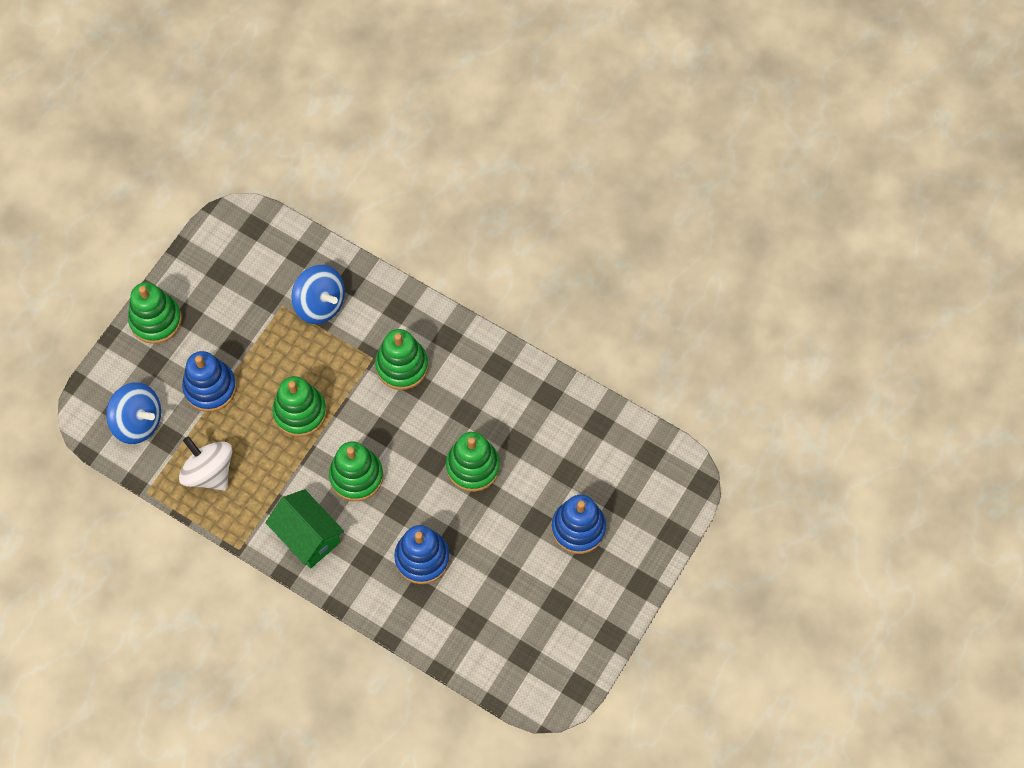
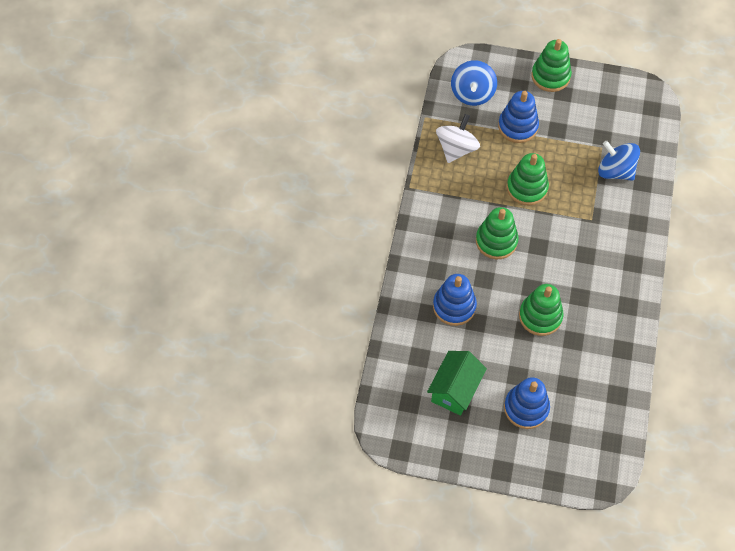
camera: 70 degrees right, 5 degrees down
(308, 536) = (437, 226): green house -> green house (455, 390)
(320, 304) = (615, 171): blue spinning top -> blue spinning top turned 105 degrees clockwise
(402, 366) = (595, 241): green stacking toy -> none

